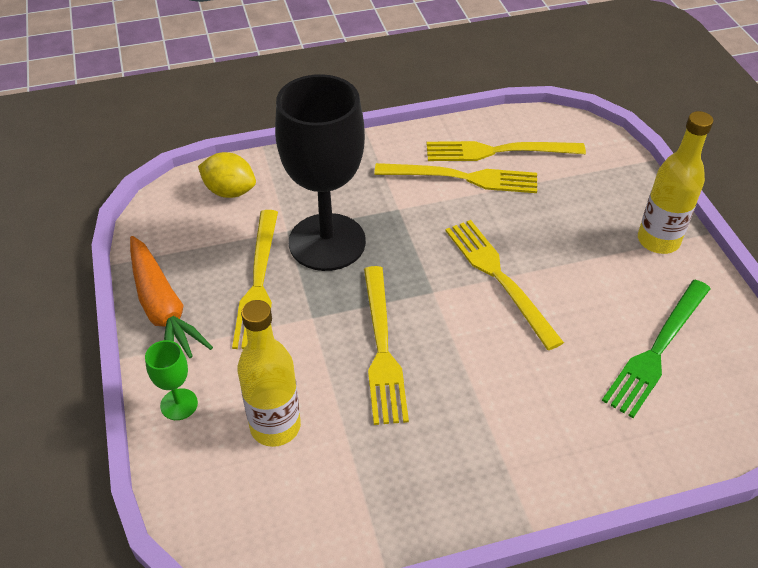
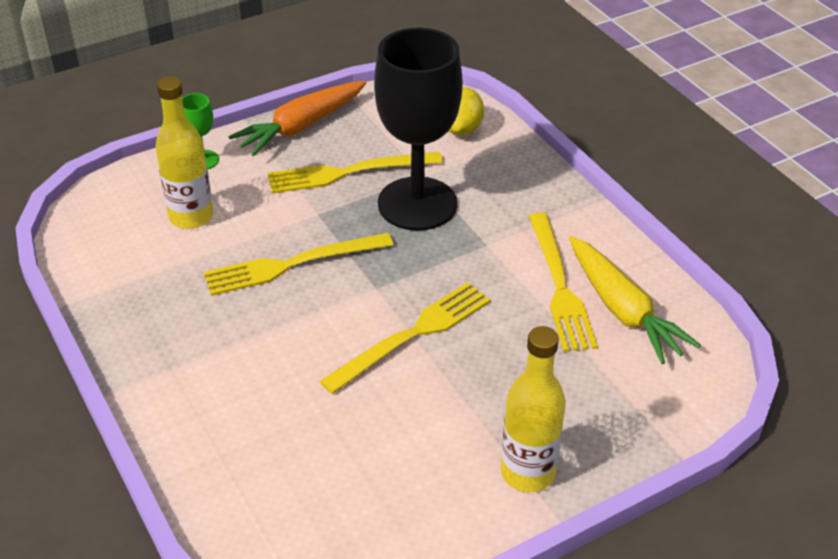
camera: 75 degrees right, 5 degrees down
(498, 151) = (623, 310): yellow fork -> yellow carrot
(657, 349) = (348, 478): green fork -> none

